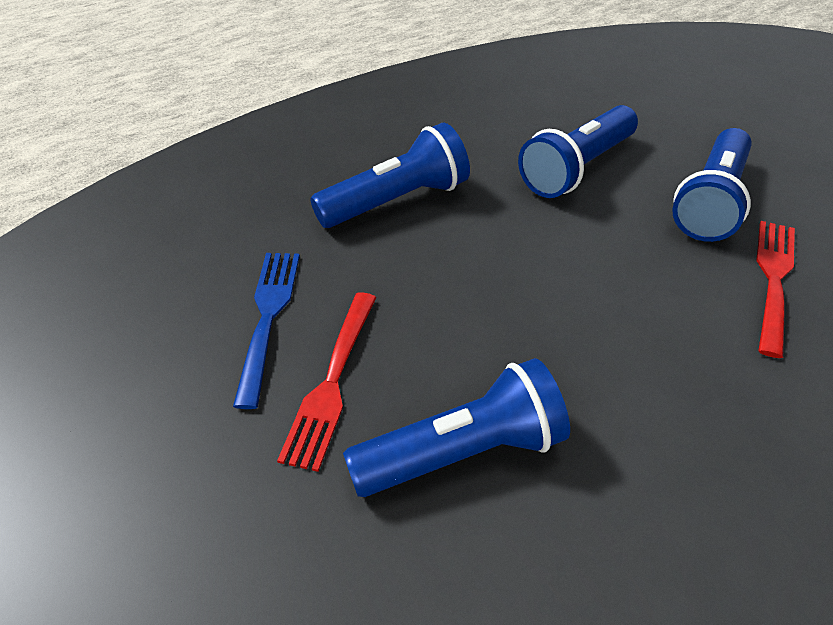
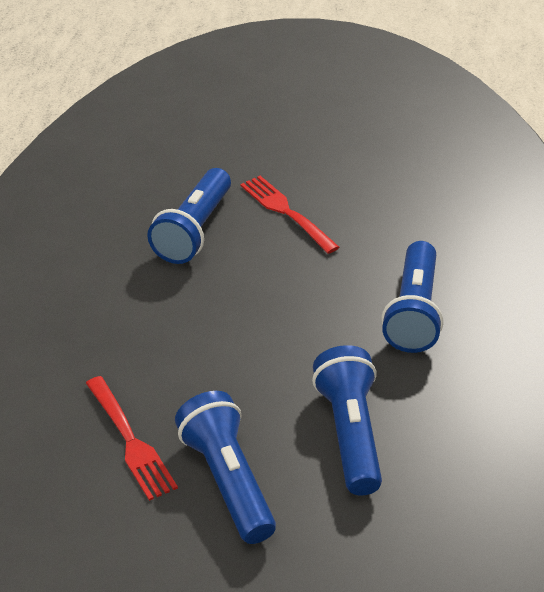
camera: 130 degrees right, 5 degrees down
(268, 319) = (358, 211): blue fork -> none

